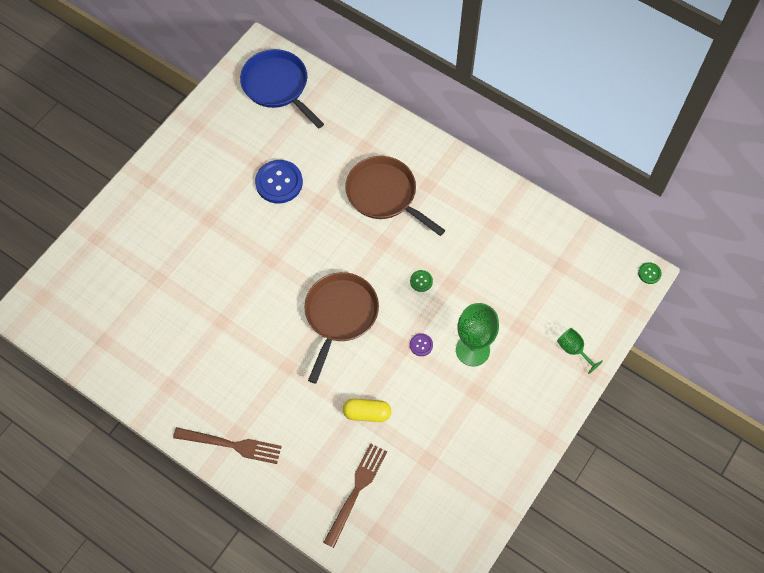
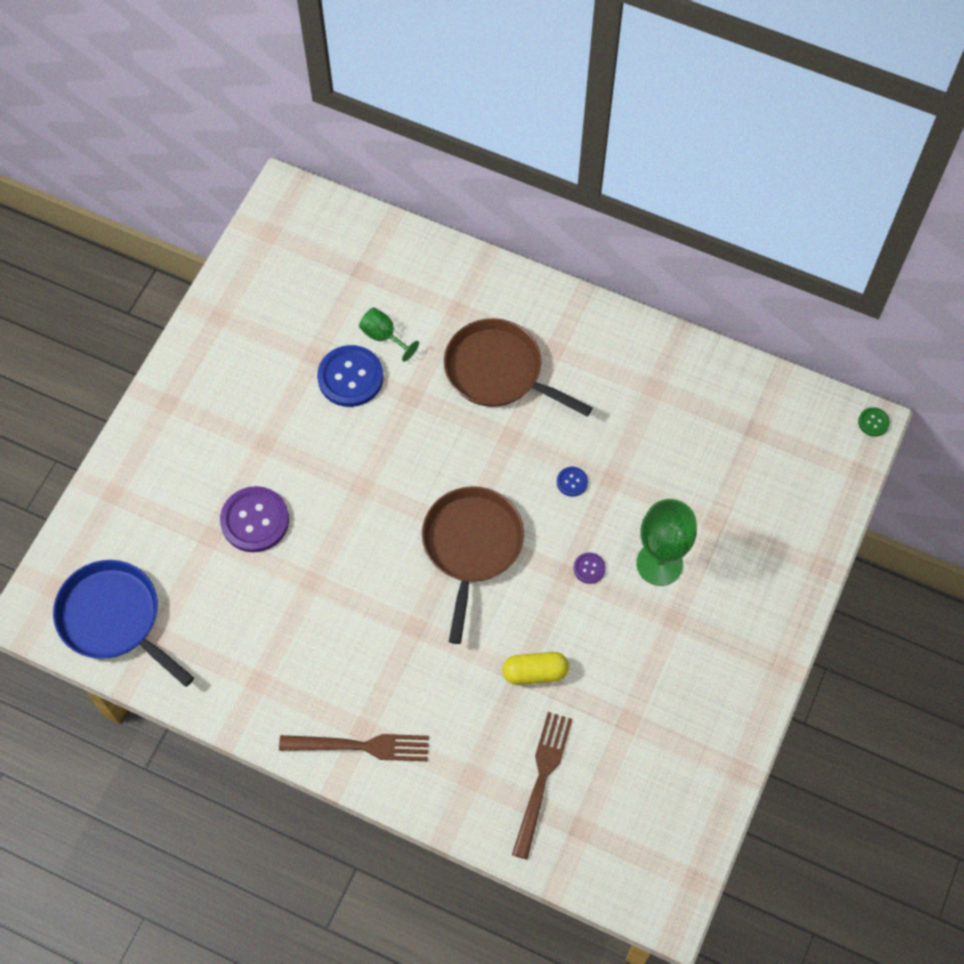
camera: 10 degrees left, 0 degrees up
(191, 272) = (255, 520): none -> purple button
(277, 86) = (320, 243): blue pan -> blue pan (114, 618)
(421, 281) = (572, 482): green button -> blue button
(574, 350) = (793, 541): green goblet -> green goblet (384, 336)

